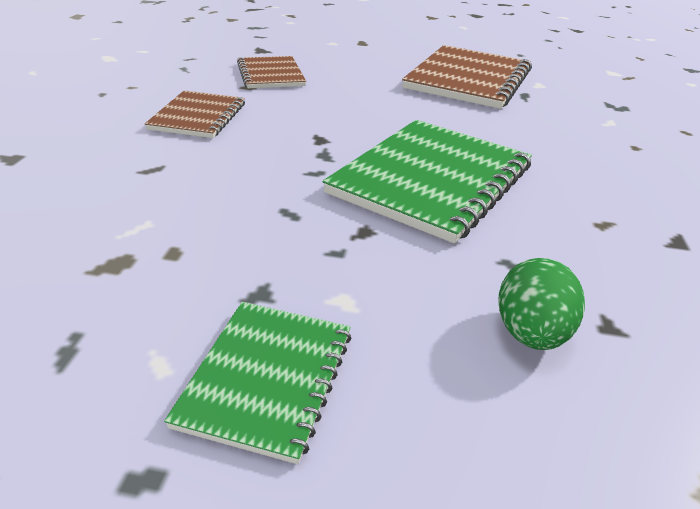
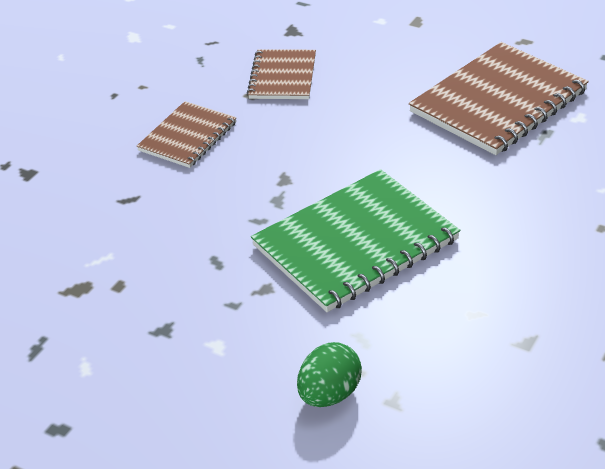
camera: 25 degrees right, 5 degrees up
(267, 378) = (142, 389): green notebook -> none

